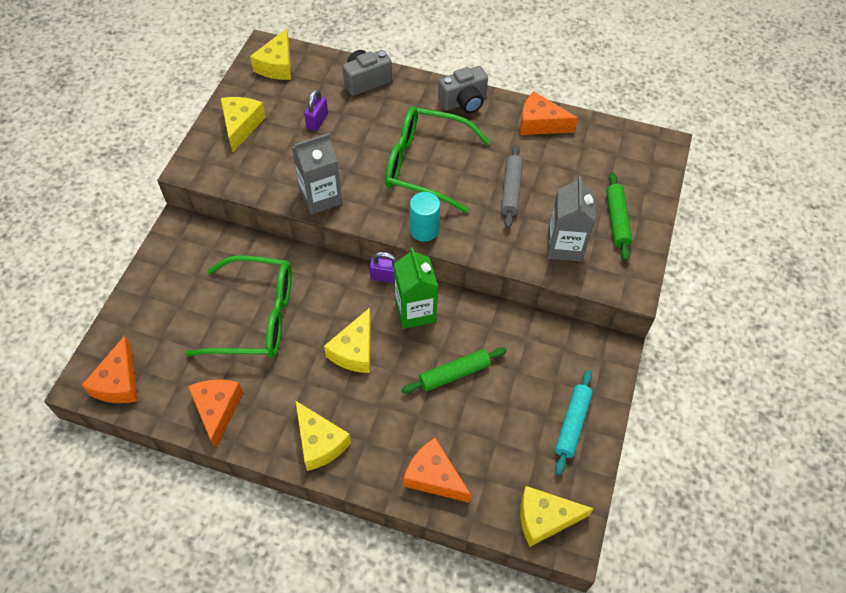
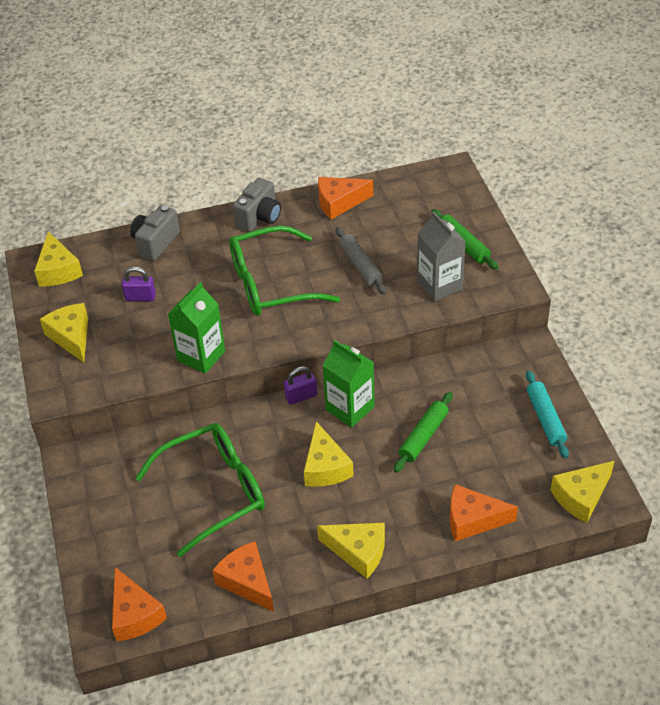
camera: 30 degrees left, 10 degrees down
(317, 121) = (140, 297): purple padlock -> purple padlock turned 75 degrees counterclockwise
(320, 197) = (201, 356): grey carton -> green carton
(424, 230) = (315, 333): turquoise cylinder -> none

